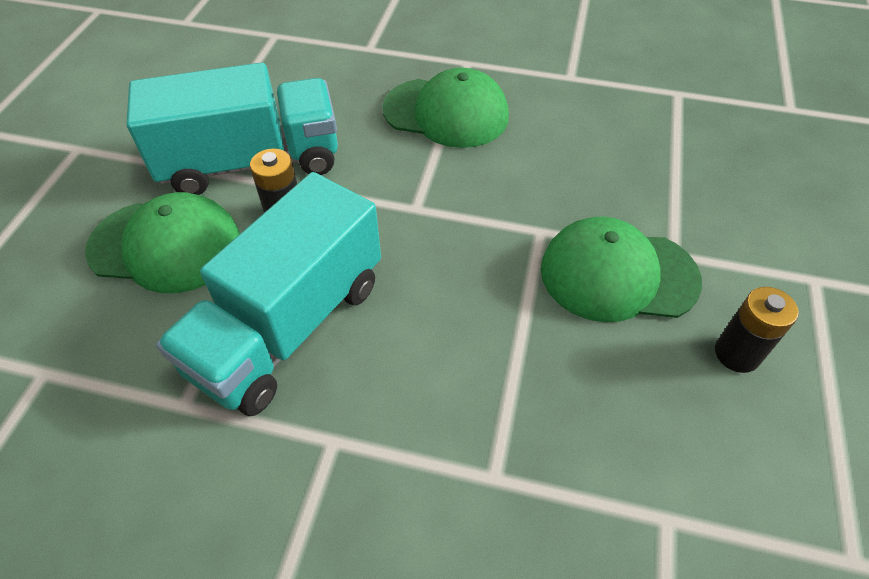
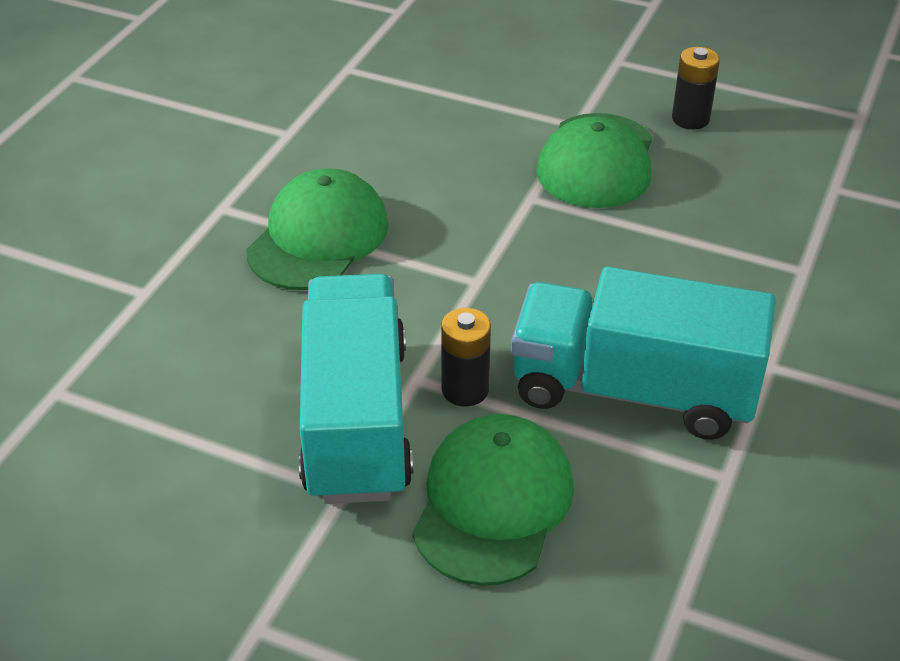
camera: 80 degrees left, 10 degrees down
(289, 326) = (633, 391): turquoise truck -> turquoise truck turned 150 degrees clockwise

